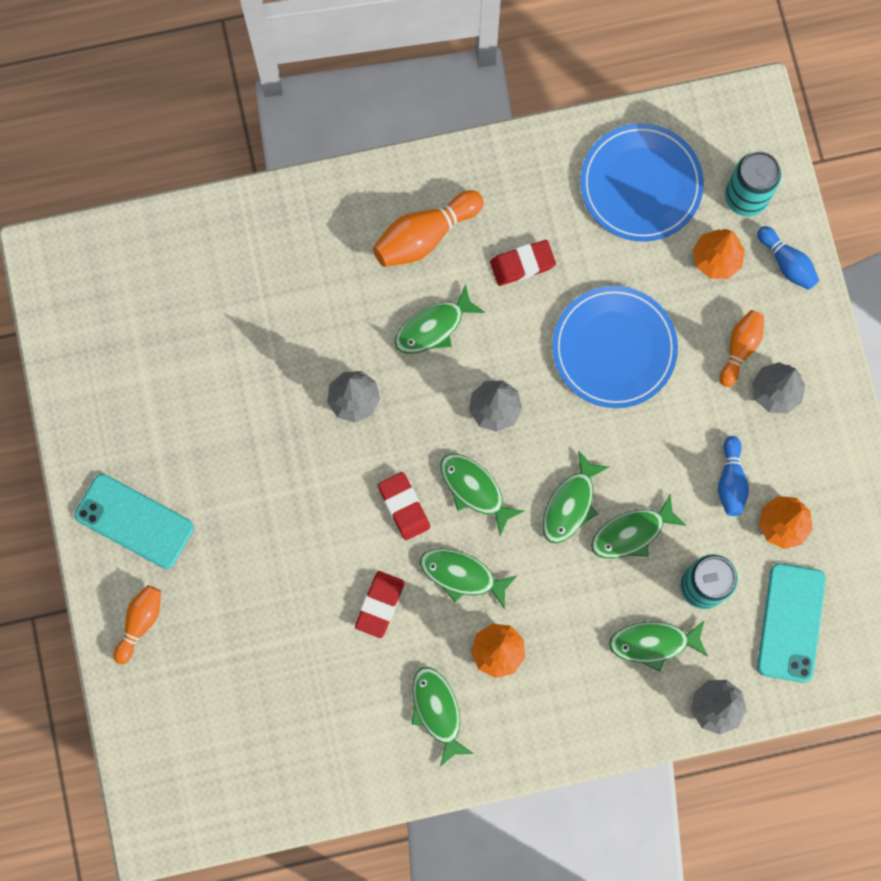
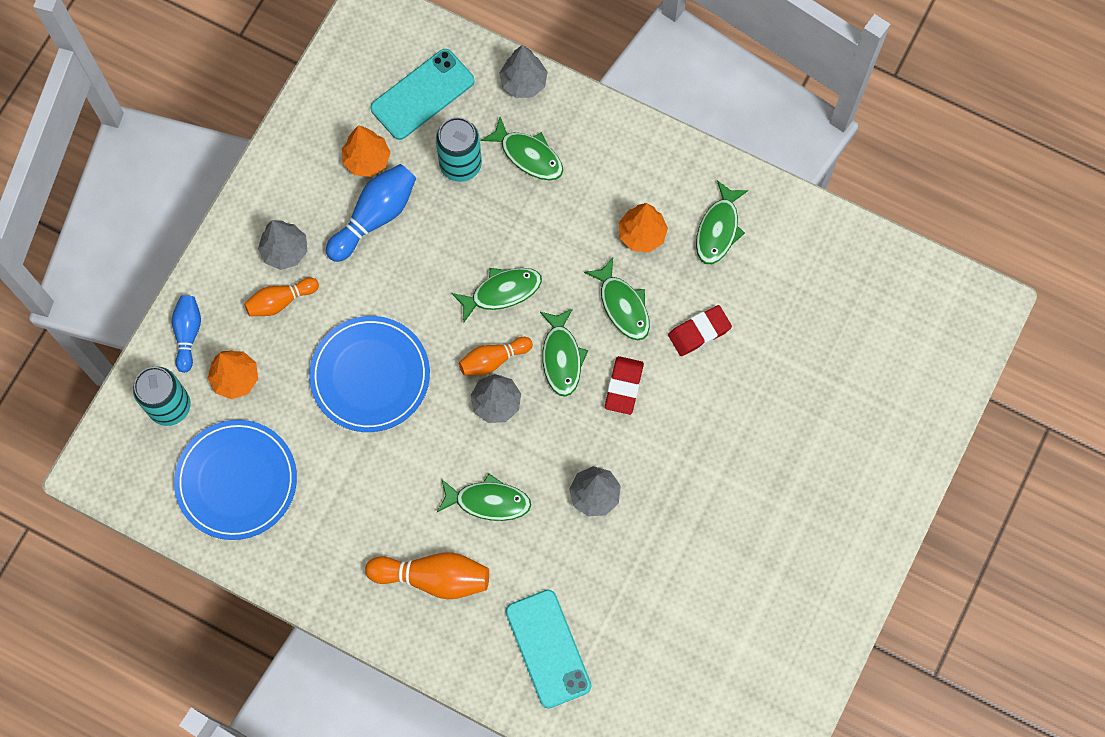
camera: 140 degrees left, 5 degrees down
(134, 521) = (834, 538): turquoise phone -> turquoise phone (548, 648)
(140, 623) = (887, 459): orange bowling pin -> orange bowling pin (493, 360)
(522, 264) = (380, 494): red eraser -> none
(632, 533) = (476, 238): green fish -> none
(731, 481) = (374, 217): blue bowling pin -> blue bowling pin, size x1.56

